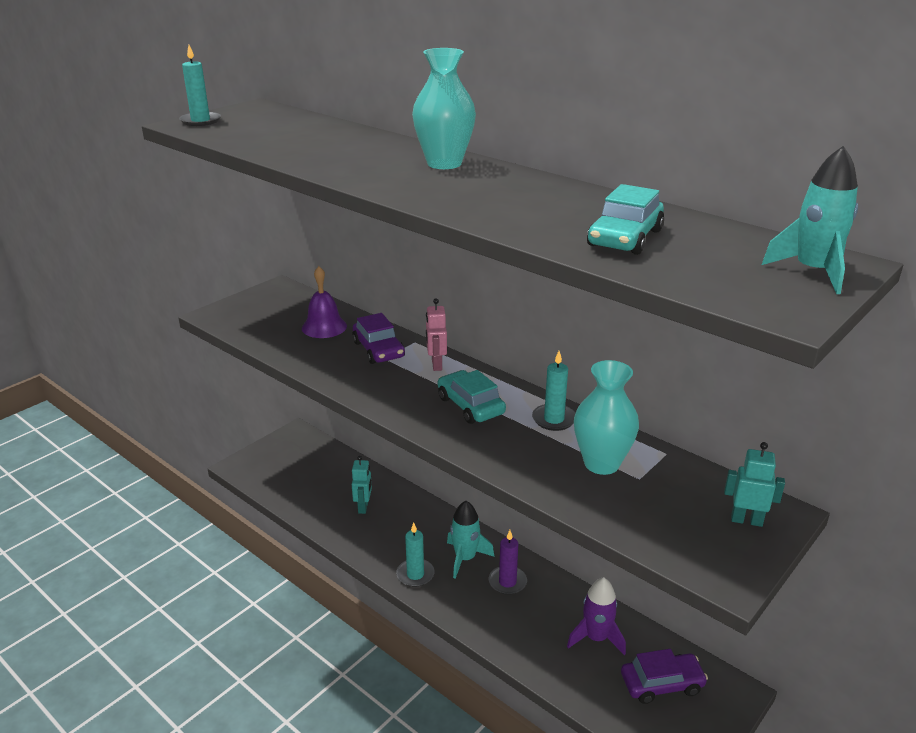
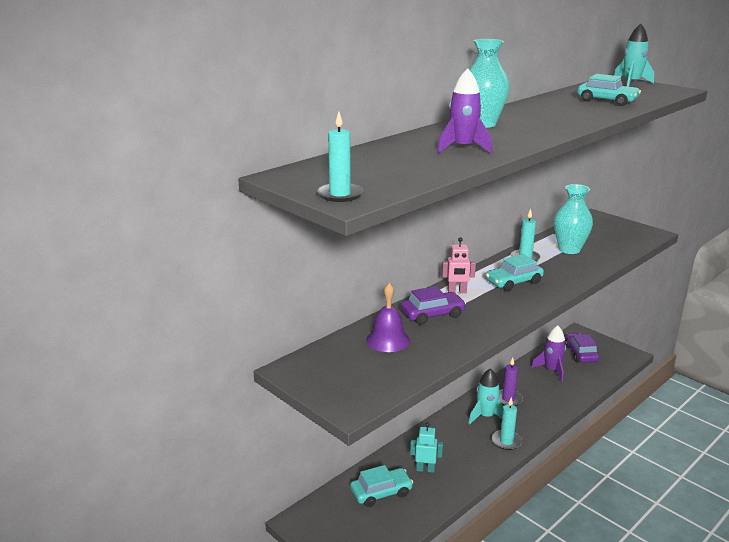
camera: 85 degrees left, 5 degrees down
(329, 478) = (381, 492): none -> turquoise car
(334, 154) = (463, 148): none -> purple rocket
(746, 520) = (606, 224): turquoise robot -> none

